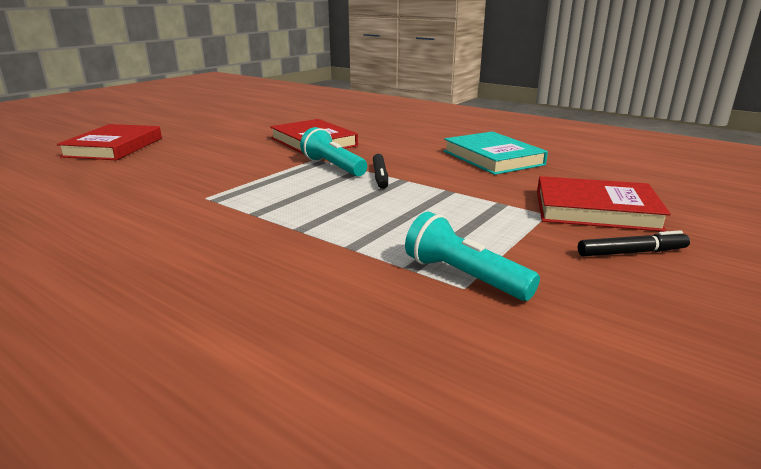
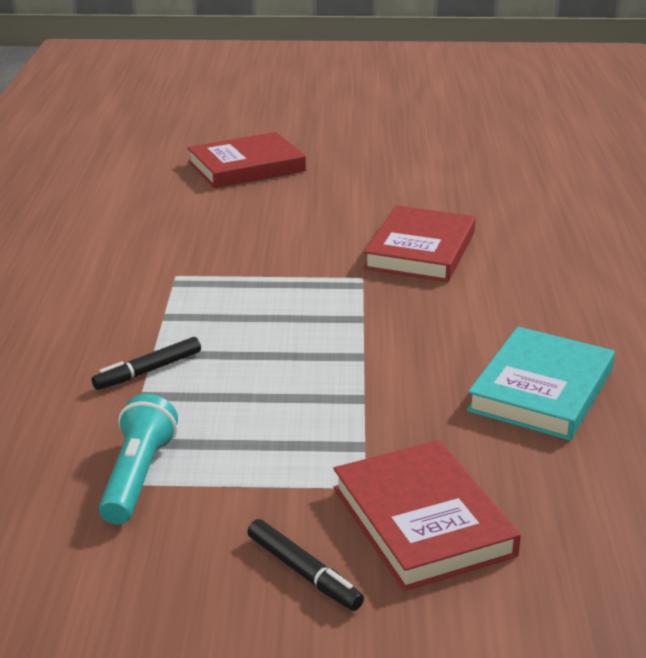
camera: 55 degrees right, 5 degrees up
(333, 167) = (348, 299): turquoise flashlight -> none
(380, 176) = (354, 338): black marker -> black marker (148, 371)

